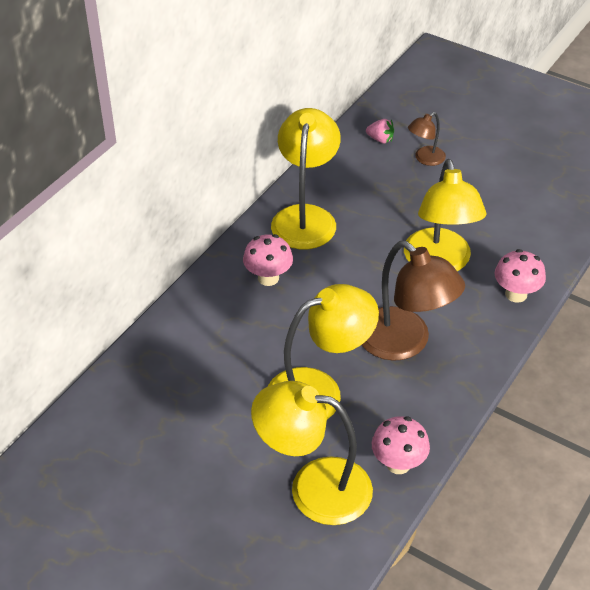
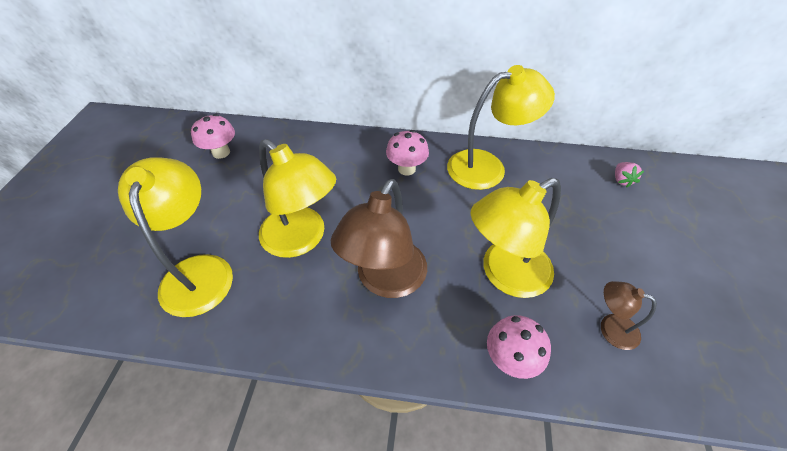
camera: 65 degrees right, 5 degrees up
(398, 464) = (238, 324): pink mushroom -> pink mushroom (221, 152)
(425, 159) = (630, 218): brown lamp -> brown lamp (610, 328)

